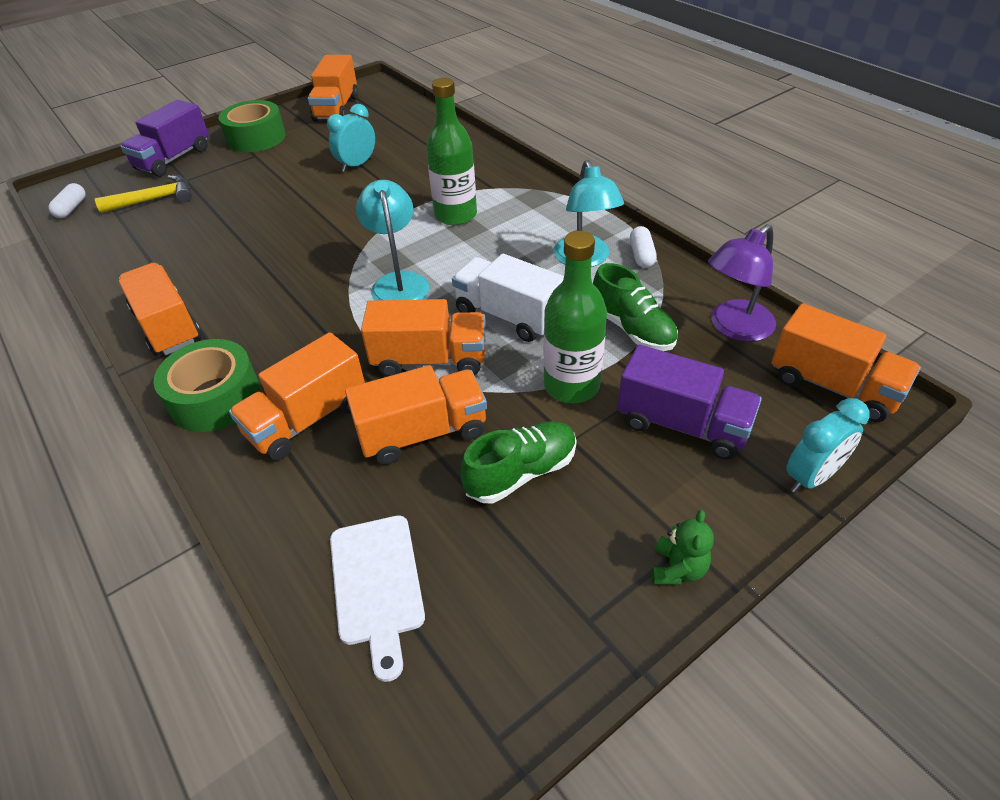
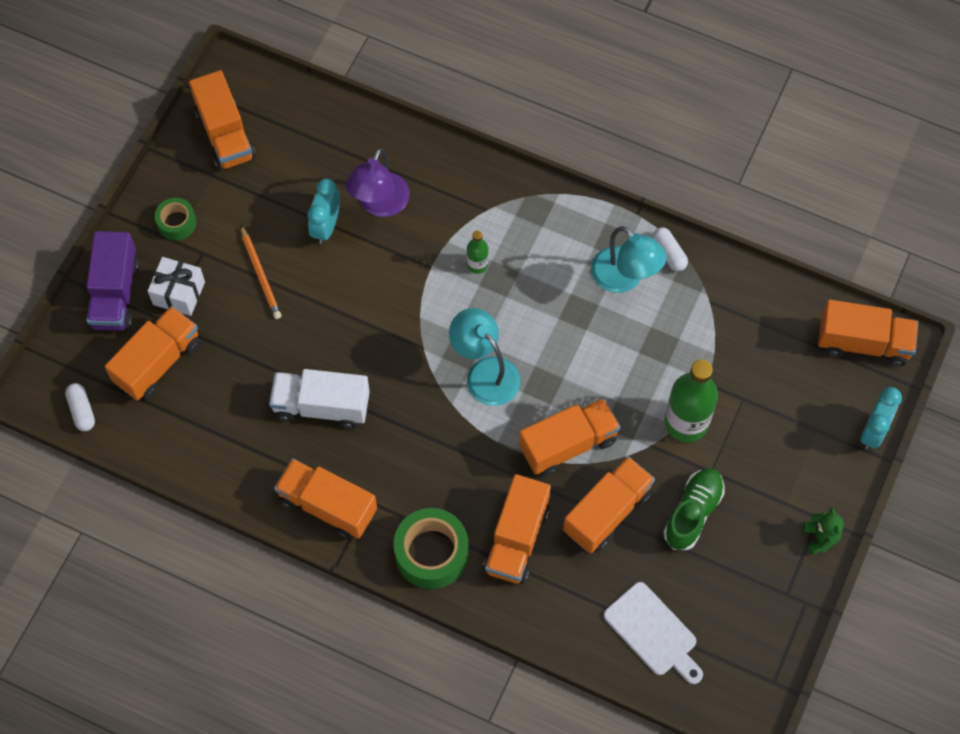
camera: 30 degrees left, 20 degrees up
(154, 199) = (158, 362): yellow hammer -> orange truck
(214, 170) = (179, 293): none -> white gift
(256, 138) = (177, 223): green tape -> green tape, size x0.57
(281, 176) = (260, 274): none -> orange pencil
(455, 215) = (477, 264): green bottle -> green bottle, size x0.49
(509, 316) = (600, 372): white truck -> white truck (321, 406)
(632, 328) = (701, 345): green shoe -> none
(682, 425) = (777, 424): purple truck -> none
(734, 328) = (775, 311): purple lamp -> purple lamp (379, 204)

